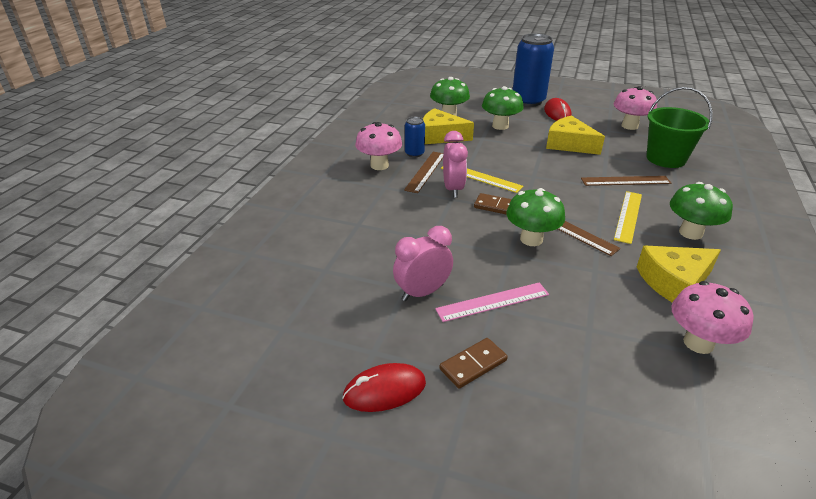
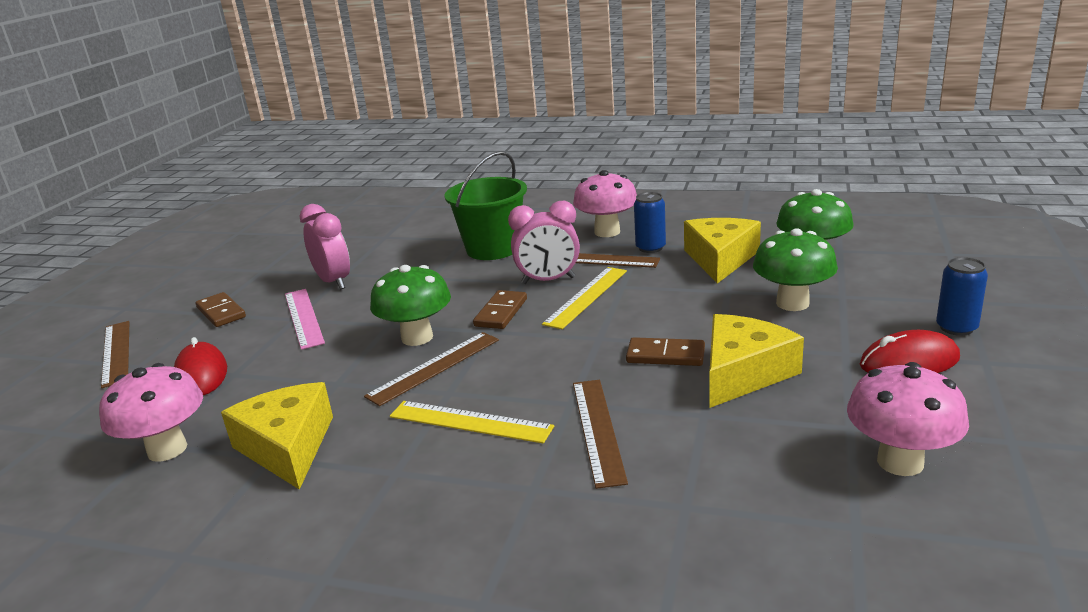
camera: 90 degrees right, 10 degrees down
(384, 390) = (216, 279): red mouse -> red mouse (201, 374)
(528, 101) = (956, 328): blue can -> blue can, size x0.49
(553, 160) = (665, 355): none -> brown domino
(557, 436) = (116, 352): none -> brown ruler
(665, 159) = (720, 498): green bucket -> green bucket (493, 249)
(690, 233) = (410, 485): green mushroom -> none

